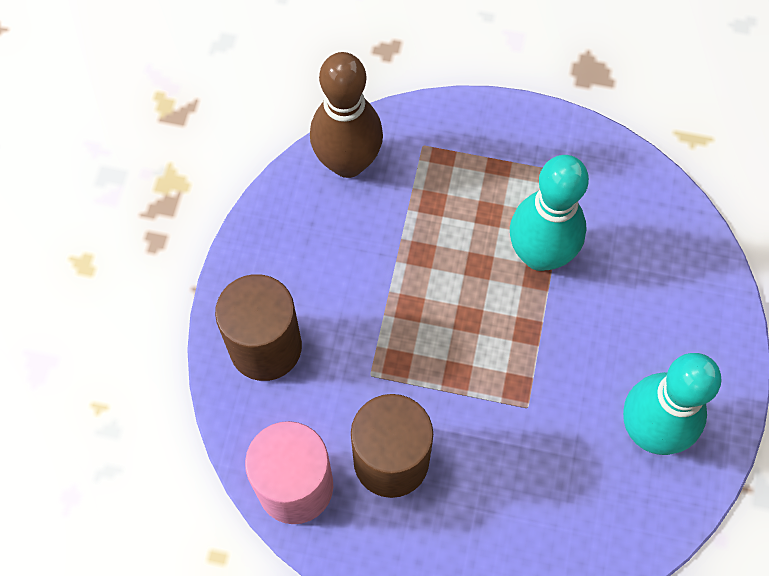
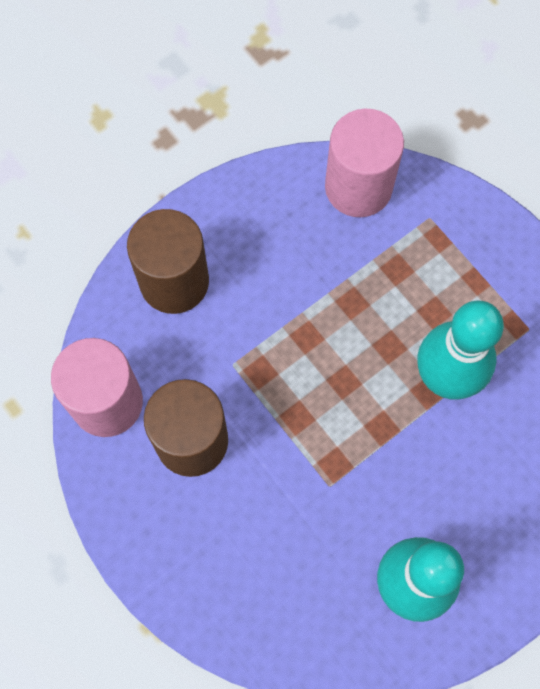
camera: 40 degrees right, 5 degrees up
(348, 162) = (358, 187): brown bowling pin -> pink cylinder

